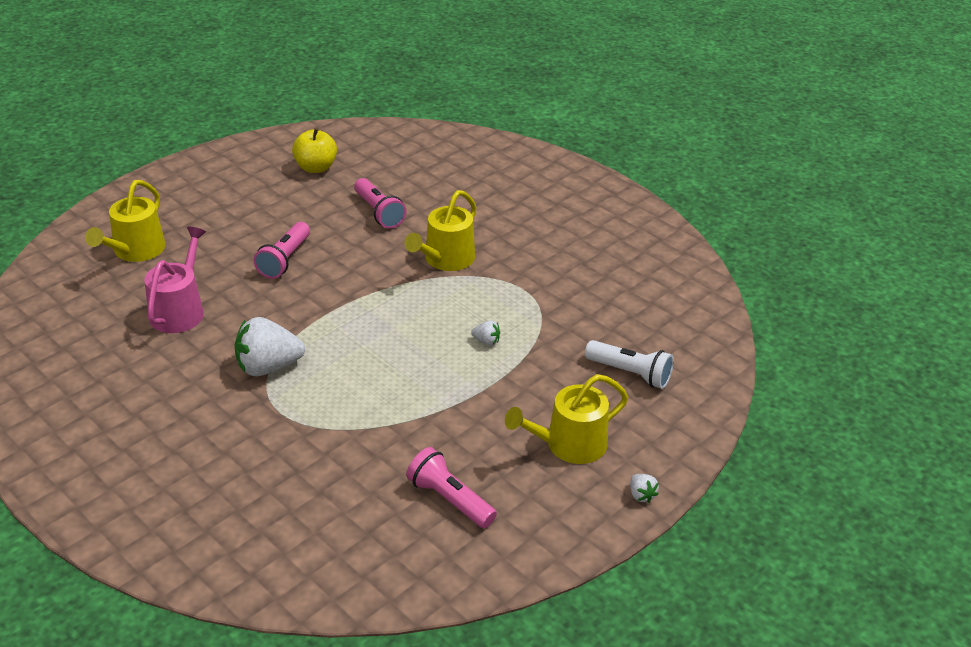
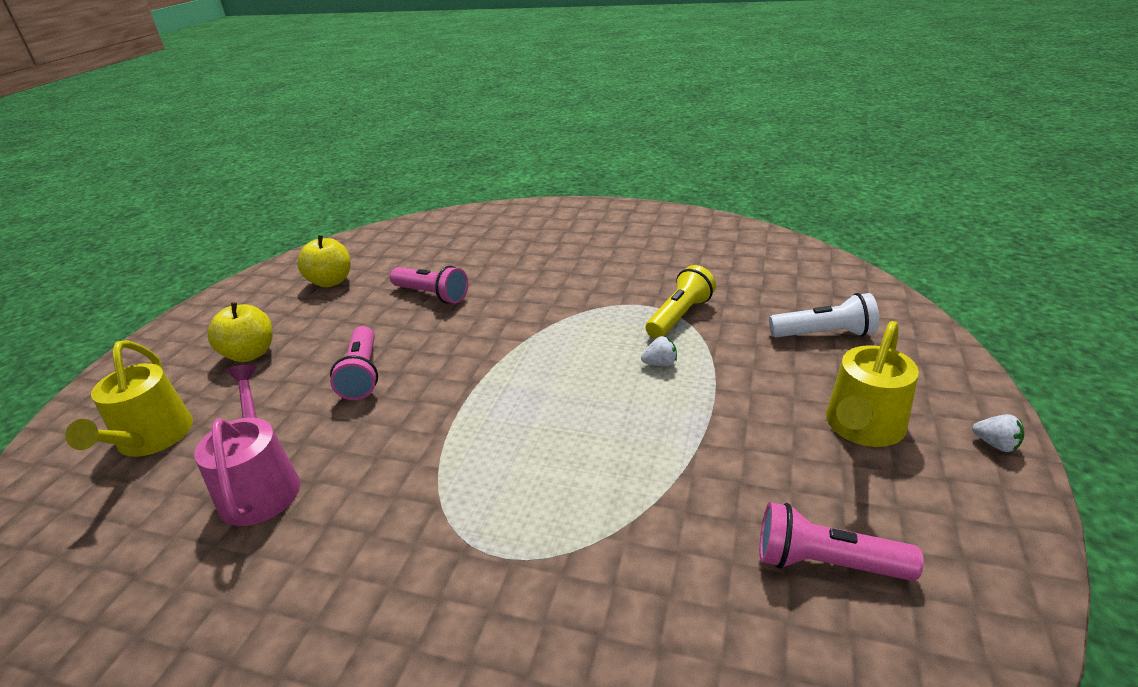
camera: 25 degrees left, 5 degrees down
(224, 211) = (250, 354): none -> yellow apple
(268, 367) = (437, 503): white strawberry -> none
(445, 259) = (540, 308): yellow watering can -> none
(541, 311) = (679, 316): none -> yellow flashlight

